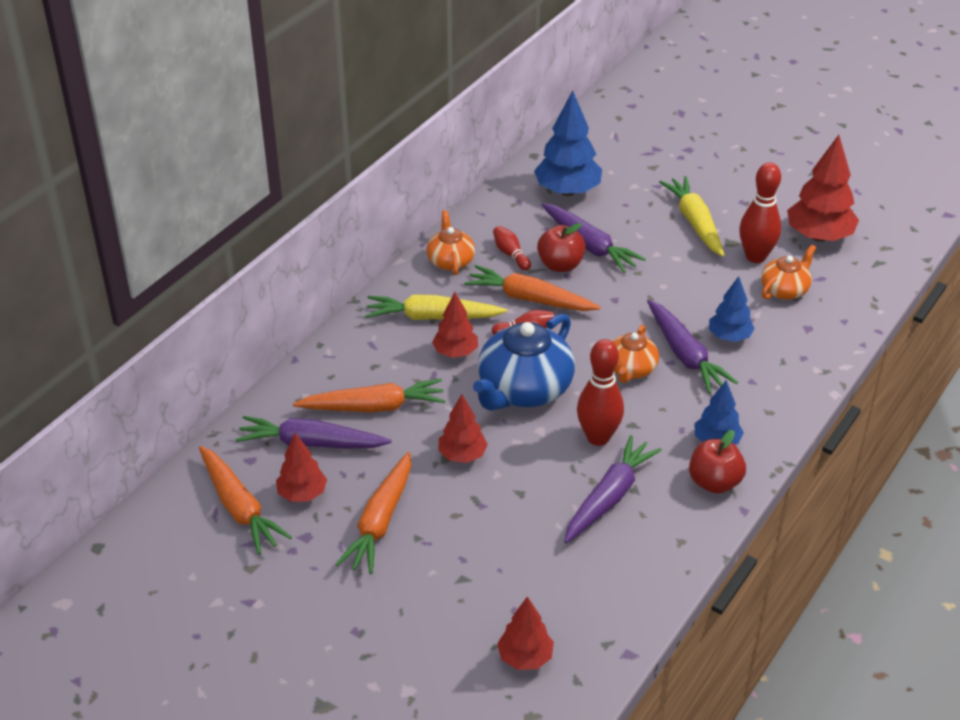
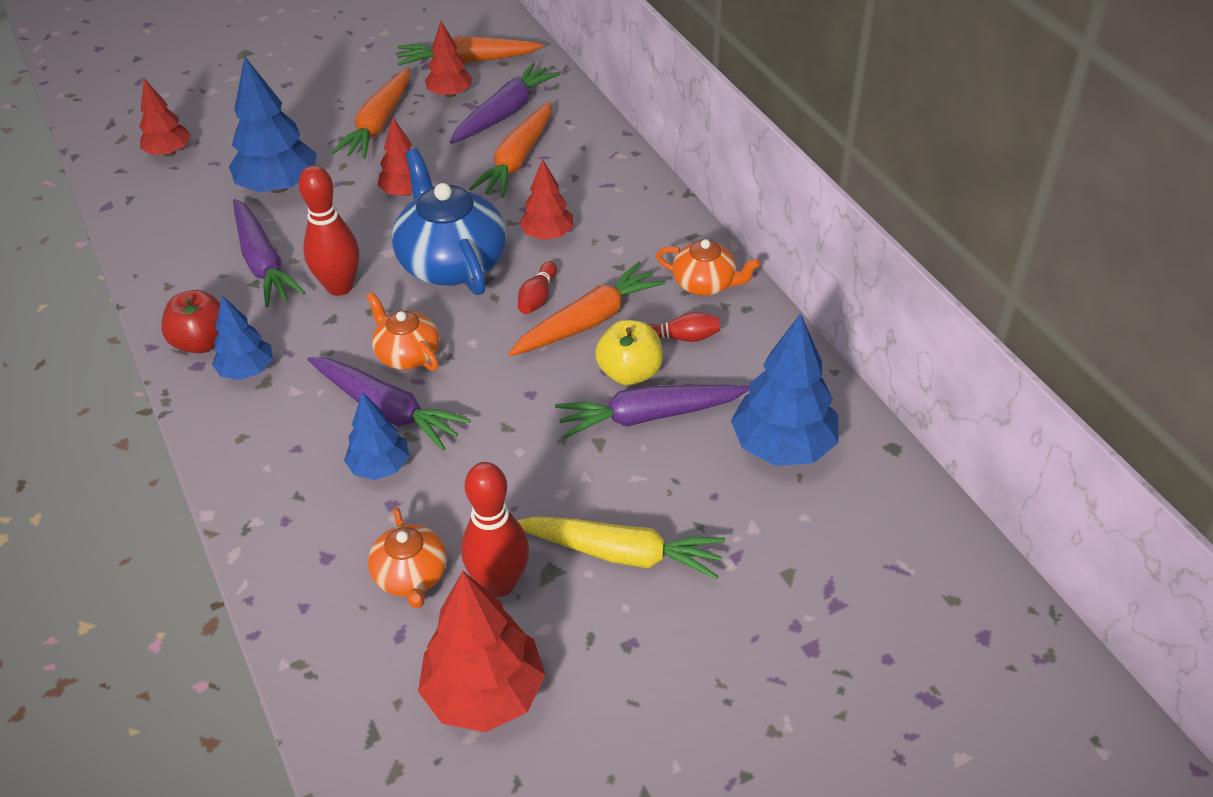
camera: 120 degrees right, 5 degrees up
(380, 521) = (378, 124): orange carrot -> orange carrot turned 120 degrees counterclockwise
(432, 317) = (616, 237): yellow carrot -> none
(513, 542) = (279, 186): none -> blue tree
(560, 265) = (629, 372): red apple -> yellow apple
(685, 355) = (387, 410): purple carrot -> purple carrot turned 150 degrees counterclockwise

